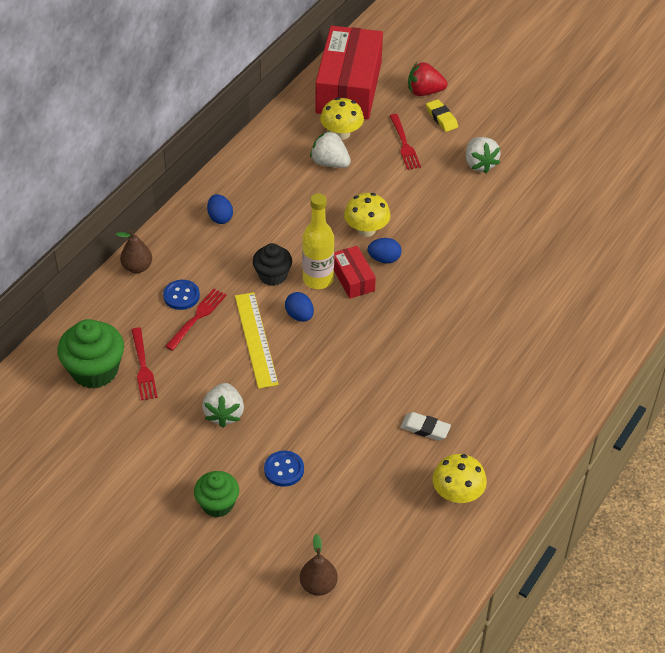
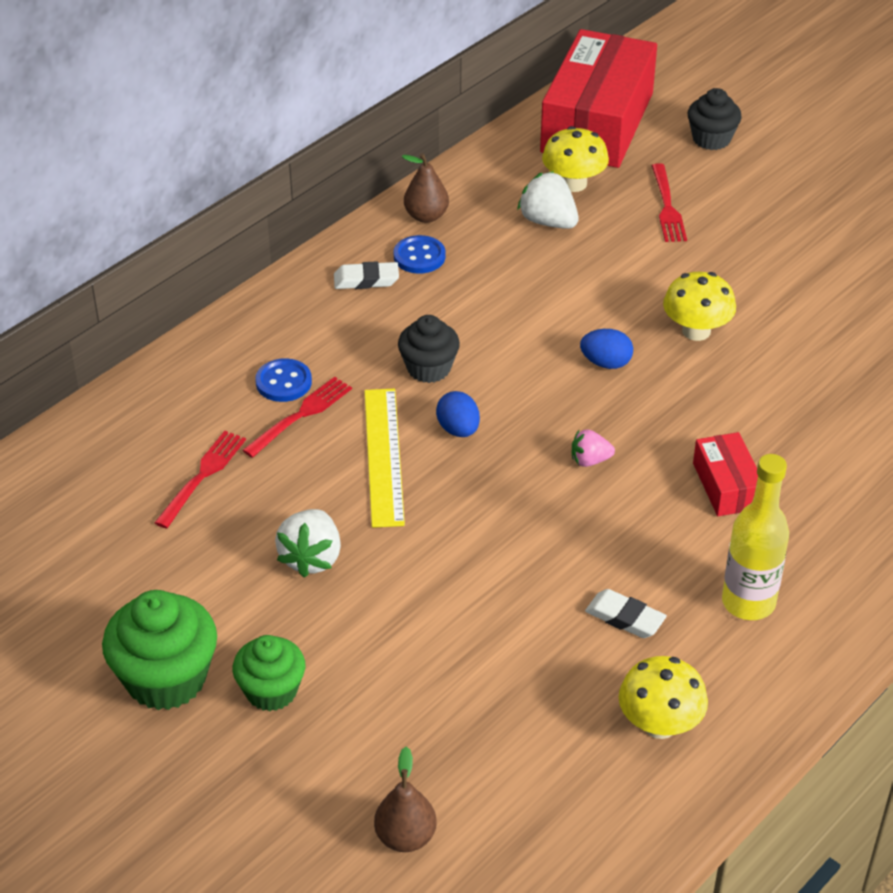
camera: 10 degrees right, 5 degrees down
(95, 370) = (128, 473): green cupcake -> green cupcake (166, 679)
(137, 267) = (226, 336): brown pear -> brown pear (426, 216)
(143, 367) = (202, 476): red fork -> red fork turned 150 degrees counterclockwise
(220, 217) = (366, 280): blue egg -> white eraser
(284, 469) = (387, 652): blue button -> blue button (419, 256)
(318, 279) = (497, 381): yellow bottle -> yellow bottle (748, 602)
(353, 279) = (552, 386): red box -> red box (726, 486)
(366, 230) = (586, 319): yellow mushroom -> yellow mushroom (696, 331)
(385, 327) = (590, 460): none -> pink strawberry
(424, 92) = (711, 139): red strawberry -> black cupcake
(441, 118) = (731, 176): yellow eraser -> none
(479, 164) = (779, 245): white strawberry -> none

